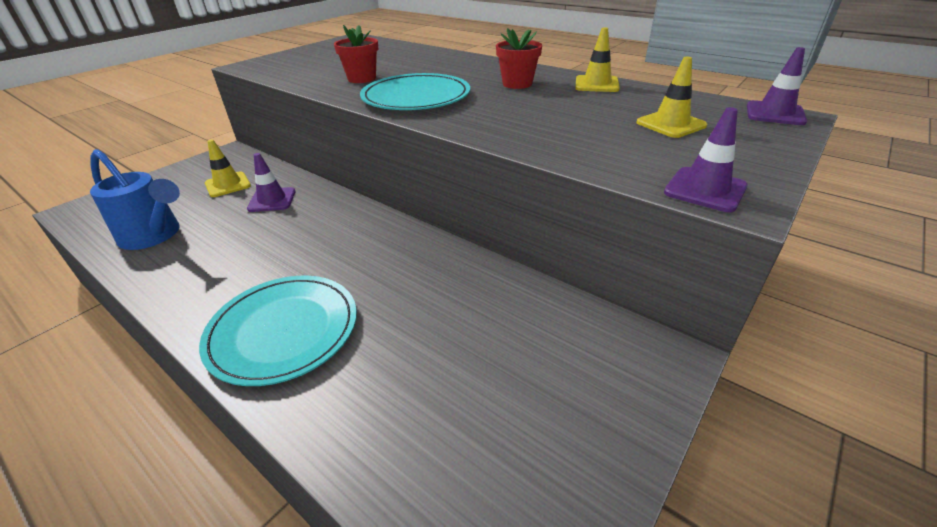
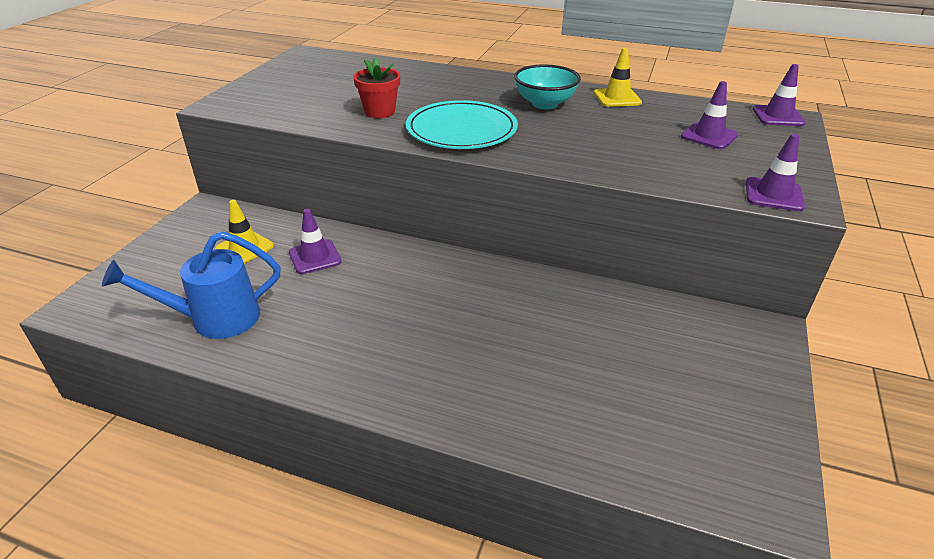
camera: 20 degrees left, 0 degrees up
(154, 236) = (215, 319): blue watering can -> blue watering can turned 150 degrees clockwise
(283, 330) = (447, 380): turquoise plate -> none
(517, 84) = (545, 104): red flower pot -> turquoise bowl
(670, 124) = (709, 136): yellow traffic cone -> purple traffic cone

